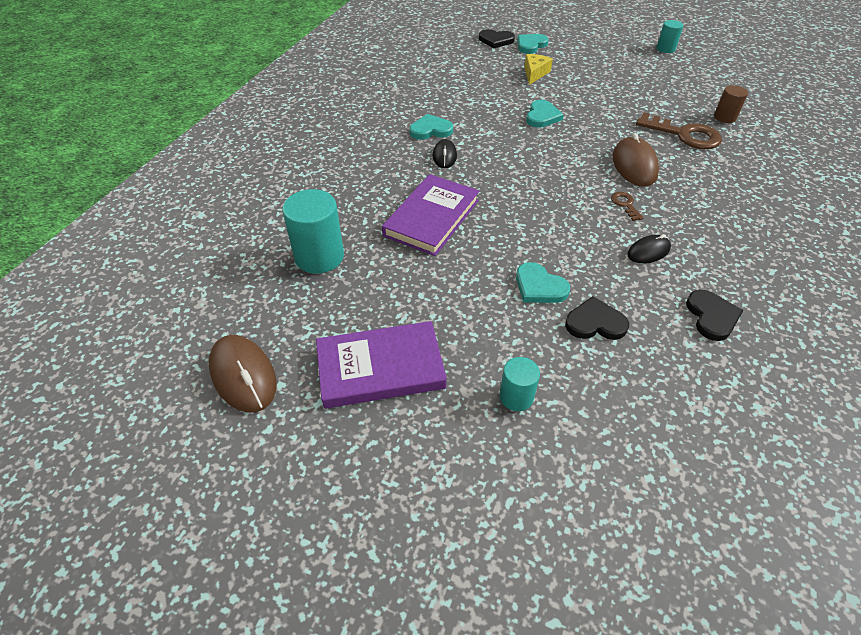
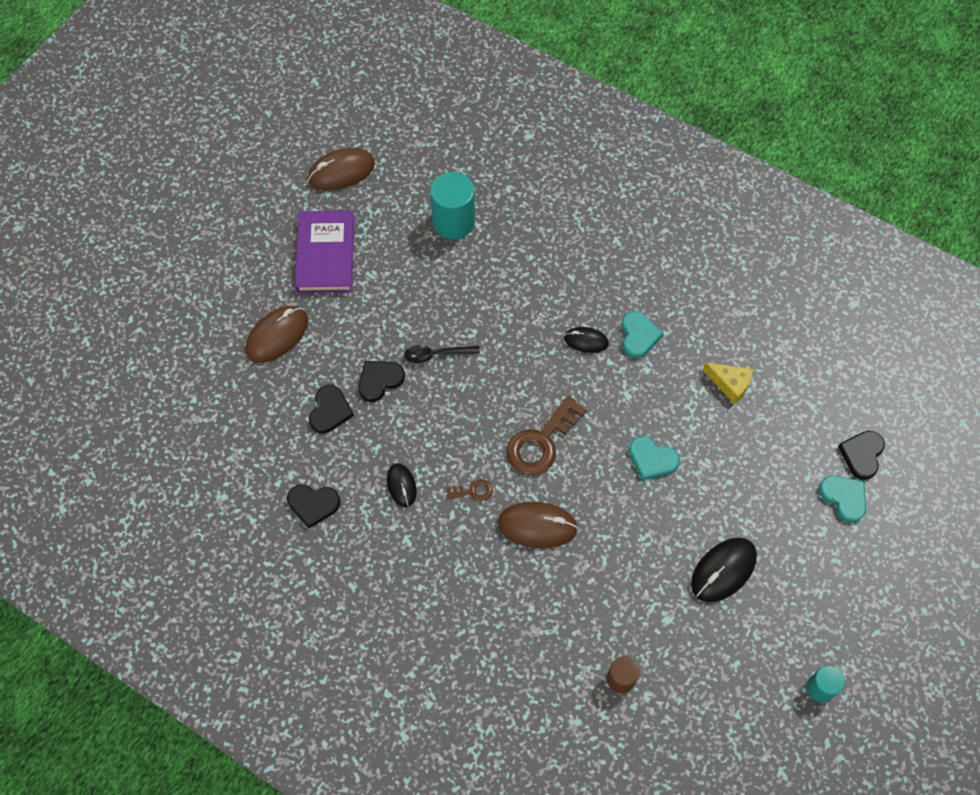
camera: 100 degrees right, 15 degrees up
(431, 218) = (487, 313): purple book -> none
(492, 247) = (436, 355): none -> black spoon
(516, 397) = (277, 336): turquoise cylinder -> brown mouse
(534, 73) = (759, 480): yellow cheese -> yellow cheese (730, 384)
(539, 287) = (379, 380): turquoise heart -> black heart
(612, 83) = (723, 570): none -> black mouse
(684, 135) = (589, 609): brown key -> brown key (541, 442)

